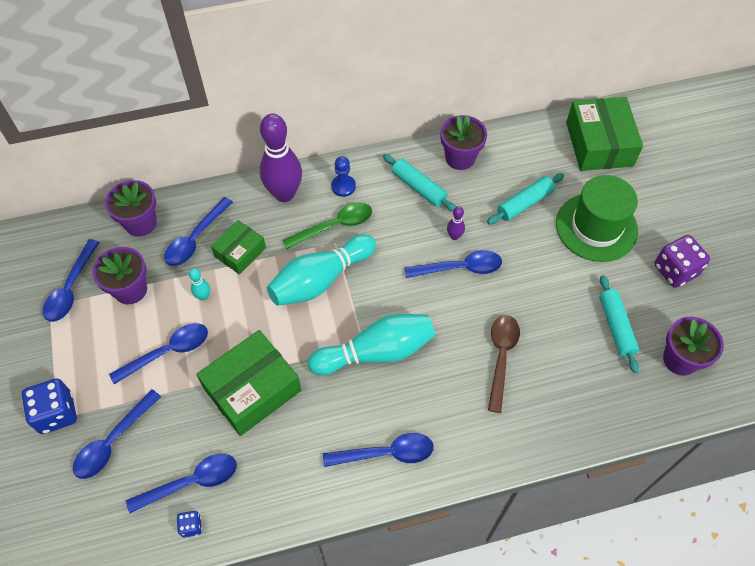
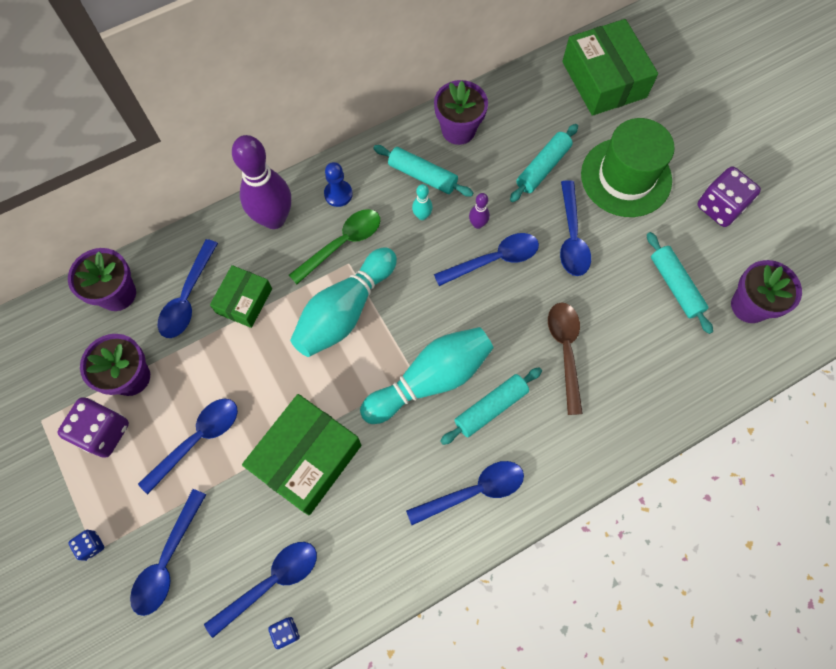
camera: 15 degrees left, 10 degrees up
(56, 413) = (91, 545): blue dice -> blue dice, size x0.49
(71, 288) = (60, 392): blue spoon -> blue spoon (571, 237)
(95, 327) = (103, 432): none -> purple dice
(203, 296) = (218, 364): turquoise bowling pin -> turquoise bowling pin (422, 216)
(421, 388) = (490, 408): none -> turquoise rolling pin

